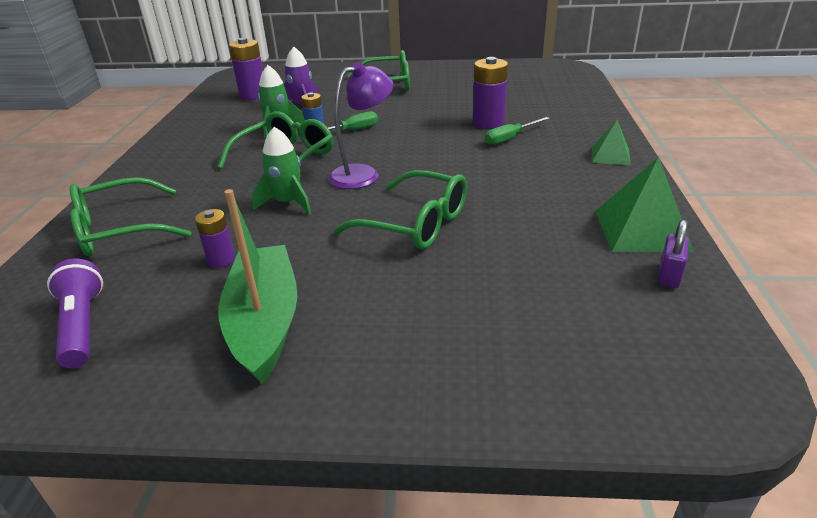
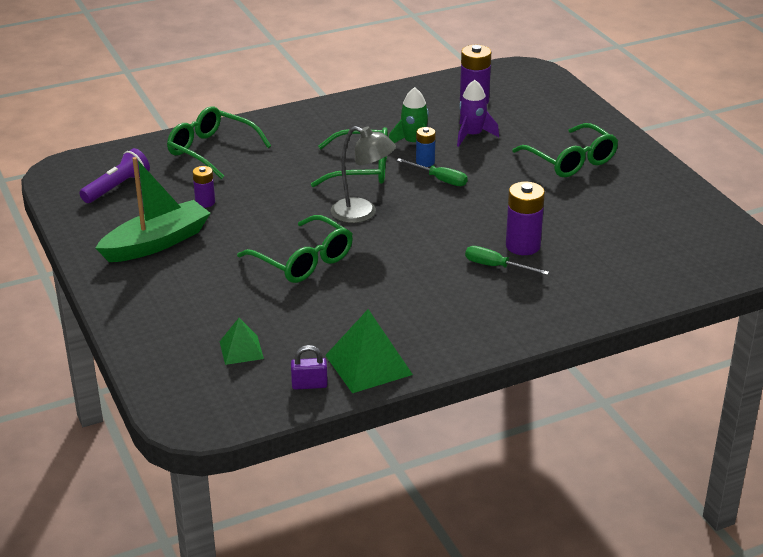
camera: 60 degrees right, 0 degrees up
(288, 203) = (292, 198): green rocket -> none
(363, 174) = (362, 213): purple lamp -> grey lamp
(415, 223) = (303, 261): green glasses -> green glasses turned 45 degrees counterclockwise
(610, 156) = (503, 329): green pyramid -> green pyramid (241, 350)

